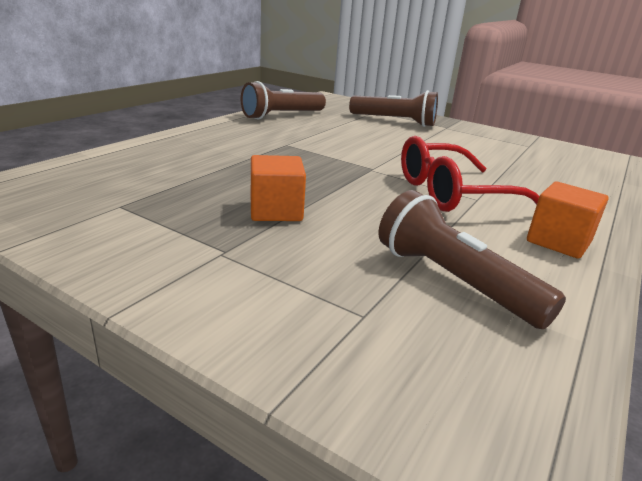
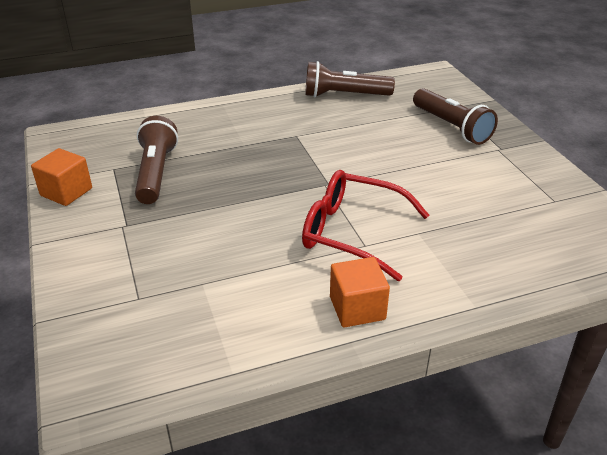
camera: 40 degrees right, 10 degrees up
(276, 211) = (195, 203): orange cube -> orange cube (66, 192)
(453, 281) = (222, 302): brown flashlight -> brown flashlight (156, 173)

